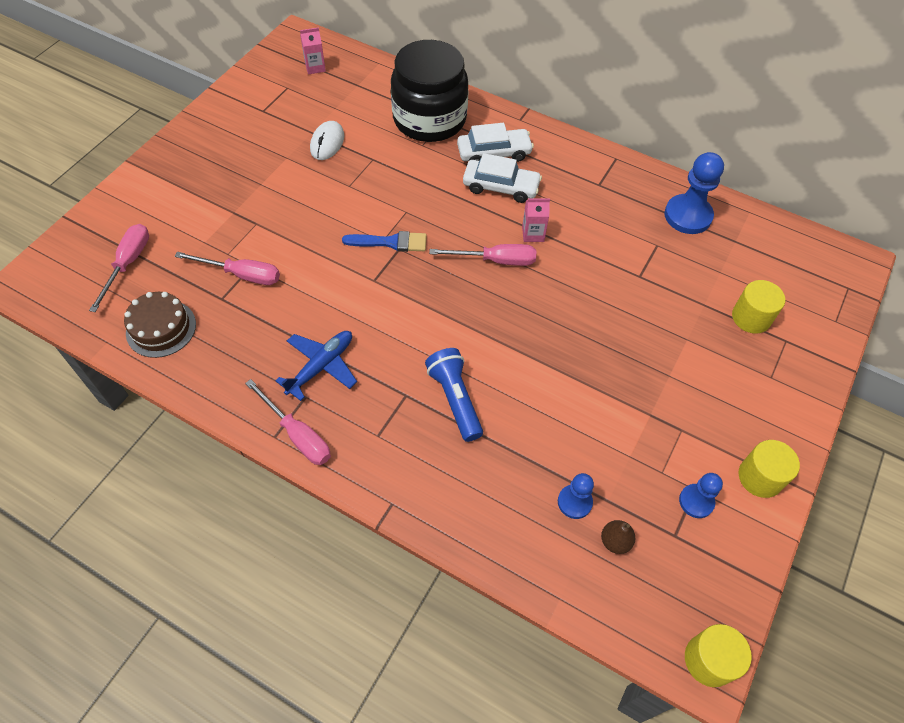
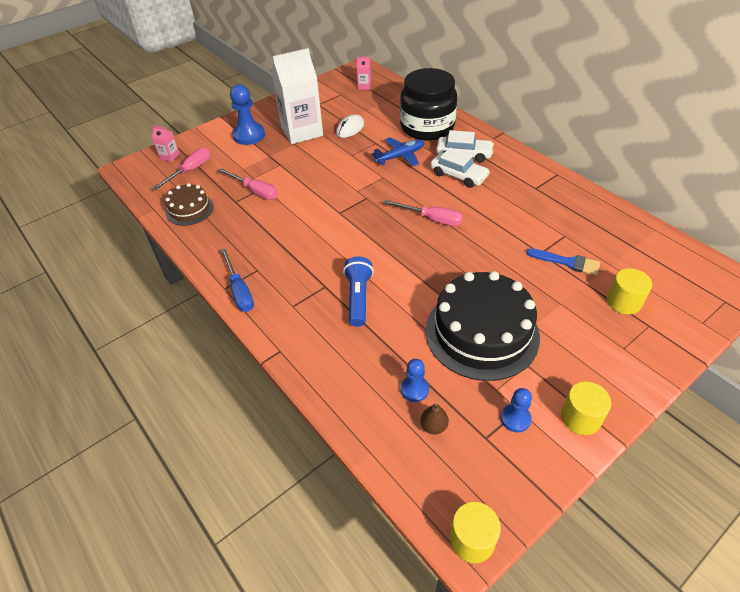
camera: 25 degrees right, 10 degrees down
(261, 162) = (302, 131): none -> white carton
(297, 435) = (239, 291): pink screwdriver -> blue screwdriver
(321, 366) = (277, 255): blue plane -> blue plane (400, 156)
(390, 242) = (362, 193): blue brush -> blue brush (567, 262)
(533, 234) = (468, 208): pink carton -> pink carton (170, 156)
(618, 404) = (481, 333): none -> black cake
(688, 216) = (599, 222): blue pawn -> blue pawn (249, 135)

